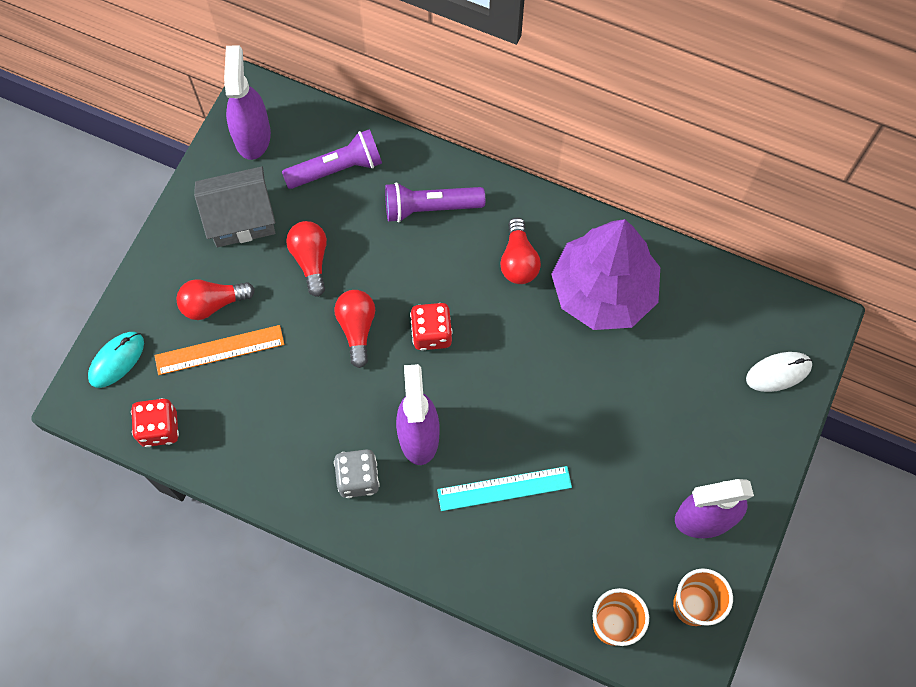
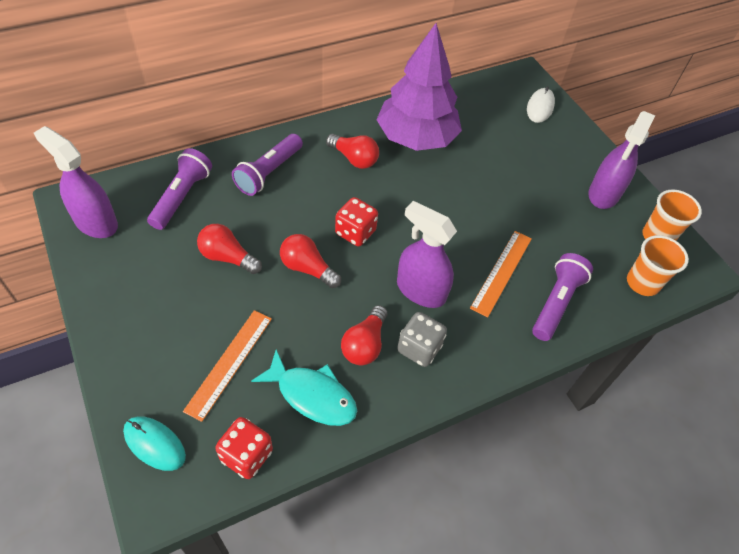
camera: 55 degrees left, 15 degrees down
(116, 360) = (154, 444): turquoise mouse -> turquoise mouse turned 45 degrees counterclockwise
(213, 303) = (188, 340): red light bulb -> red light bulb (365, 344)
(241, 219) = (147, 274): grey house -> none
(244, 432) = (312, 395): none -> turquoise fish
(504, 488) = (502, 272): turquoise ruler -> orange ruler
(512, 559) = (556, 303): none -> purple flashlight

